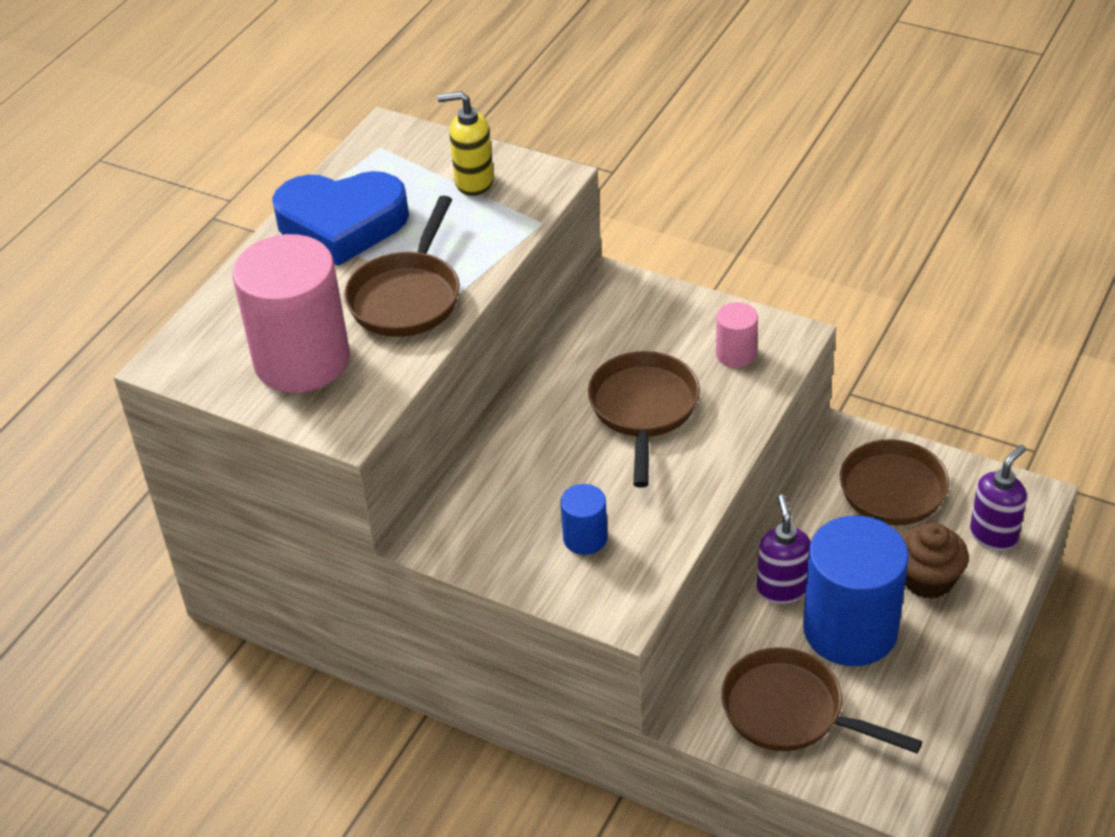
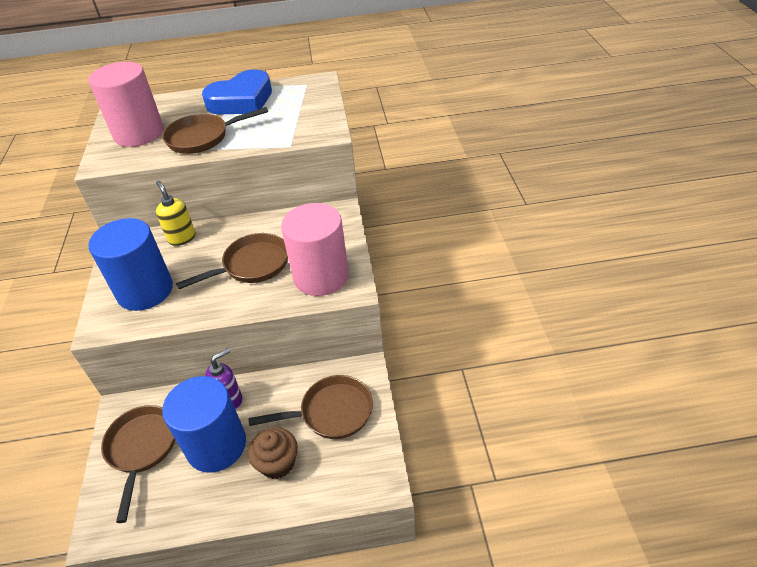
camera: 55 degrees right, 0 degrees up
(342, 224) = (241, 100): blue heart -> blue heart turned 90 degrees counterclockwise
(473, 182) = (303, 116): yellow soap dispenser -> yellow soap dispenser (182, 238)
(585, 538) = (145, 290): blue cylinder -> blue cylinder, size x2.19
(736, 354) = (321, 276): pink cylinder -> pink cylinder, size x2.19
(994, 535) = (335, 479): purple soap dispenser -> none

